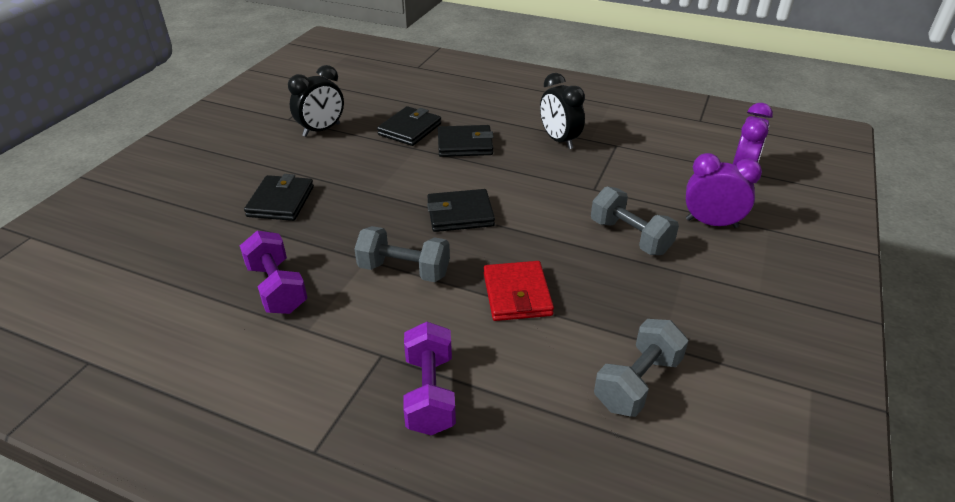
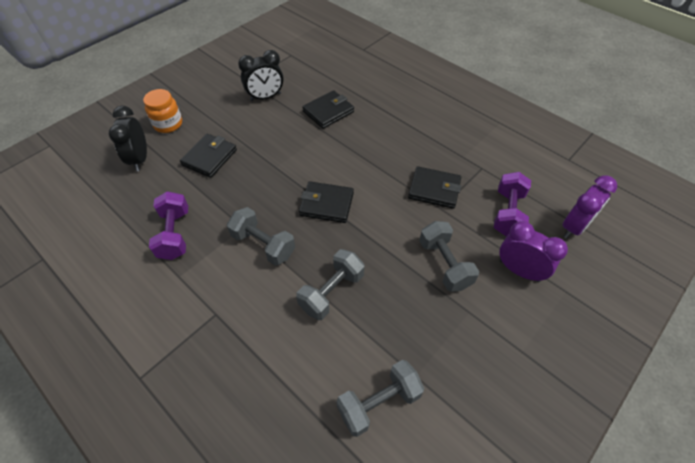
camera: 20 degrees right, 15 degrees up
(202, 180) = (168, 124): none -> orange jar
(430, 393) = (231, 358): purple dumbbell -> purple dumbbell (507, 213)
(465, 144) = (362, 137): black wallet -> black wallet (434, 189)
(517, 294) = (331, 292): red wallet -> grey dumbbell
(559, 140) = (437, 151): black clock -> black clock (140, 159)

